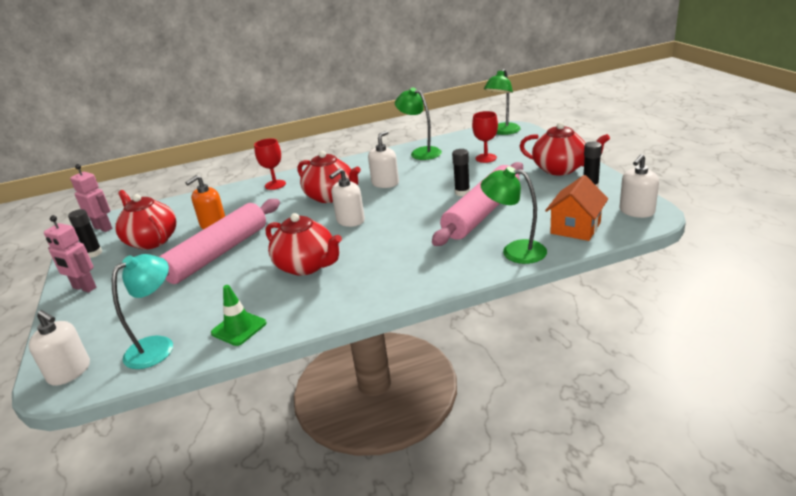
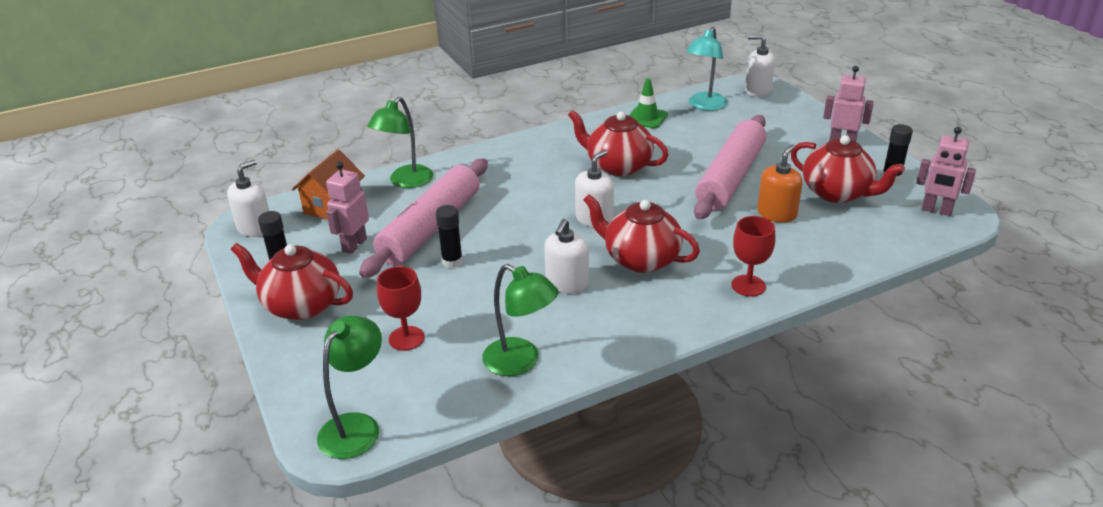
camera: 170 degrees right, 5 degrees up
(515, 251) = (405, 182): green lamp -> green lamp turned 105 degrees clockwise
(541, 201) = (354, 245): none -> pink robot

